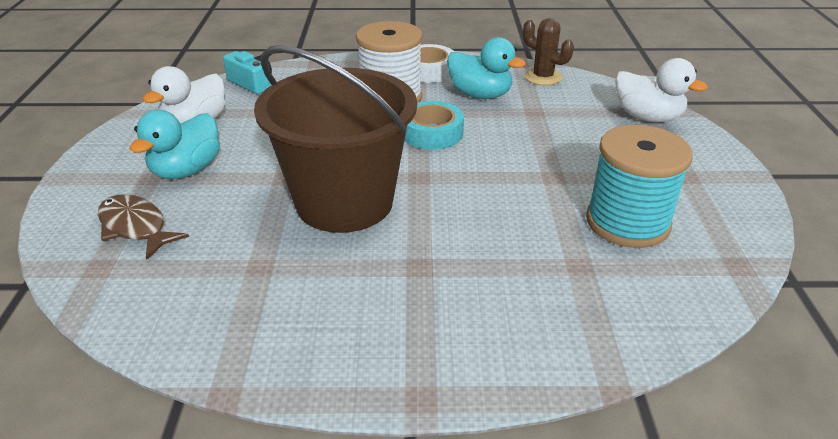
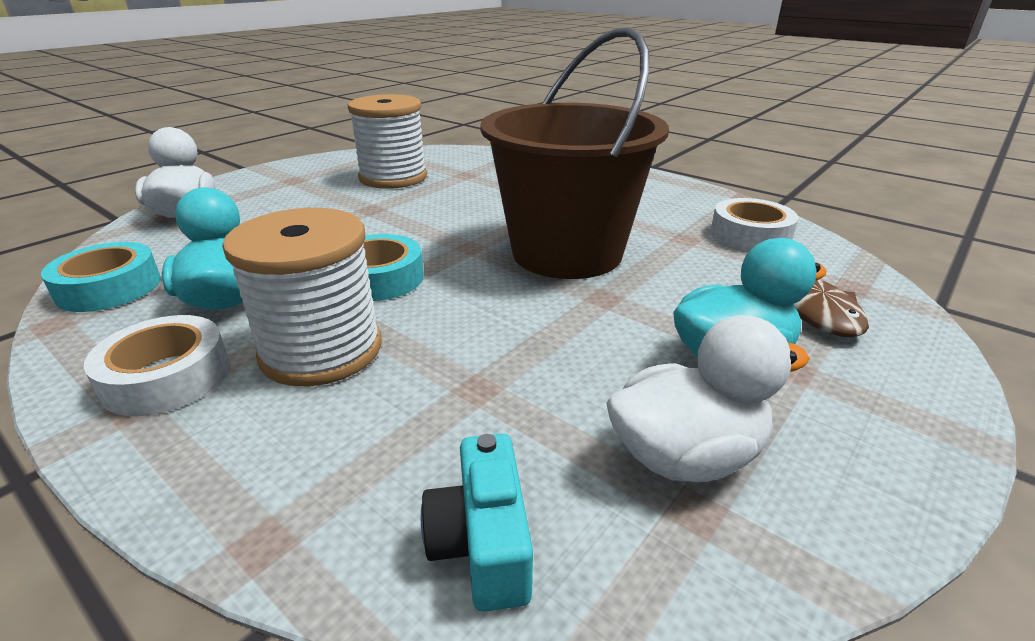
camera: 140 degrees left, 5 degrees down
(198, 302) = (750, 235): none -> white tape
(543, 77) = (109, 288): brown cactus -> turquoise tape
(627, 222) = (393, 177): turquoise spool -> white spool

